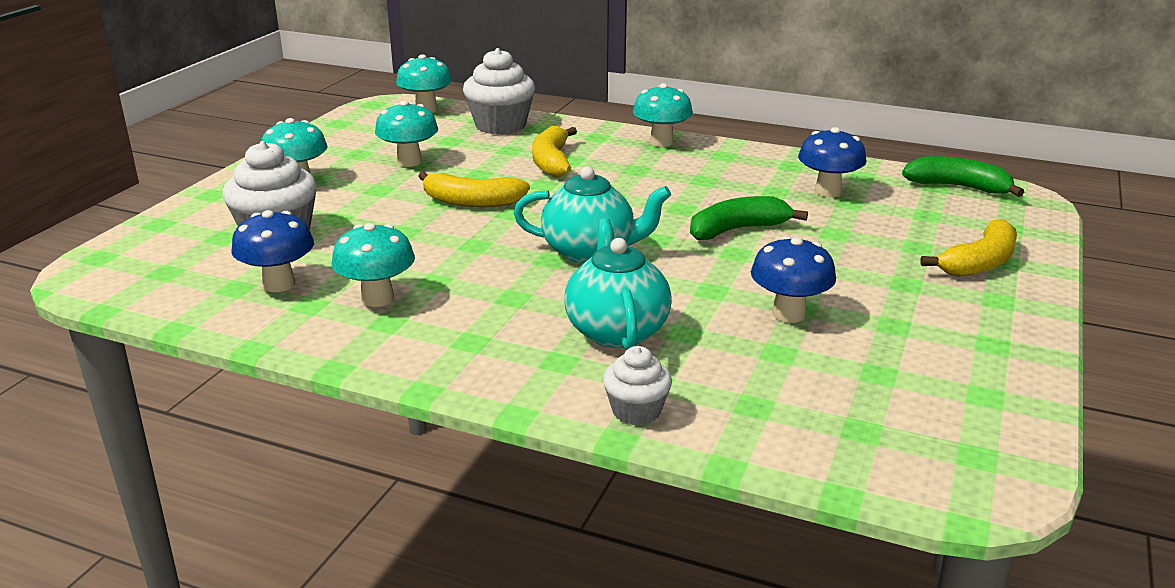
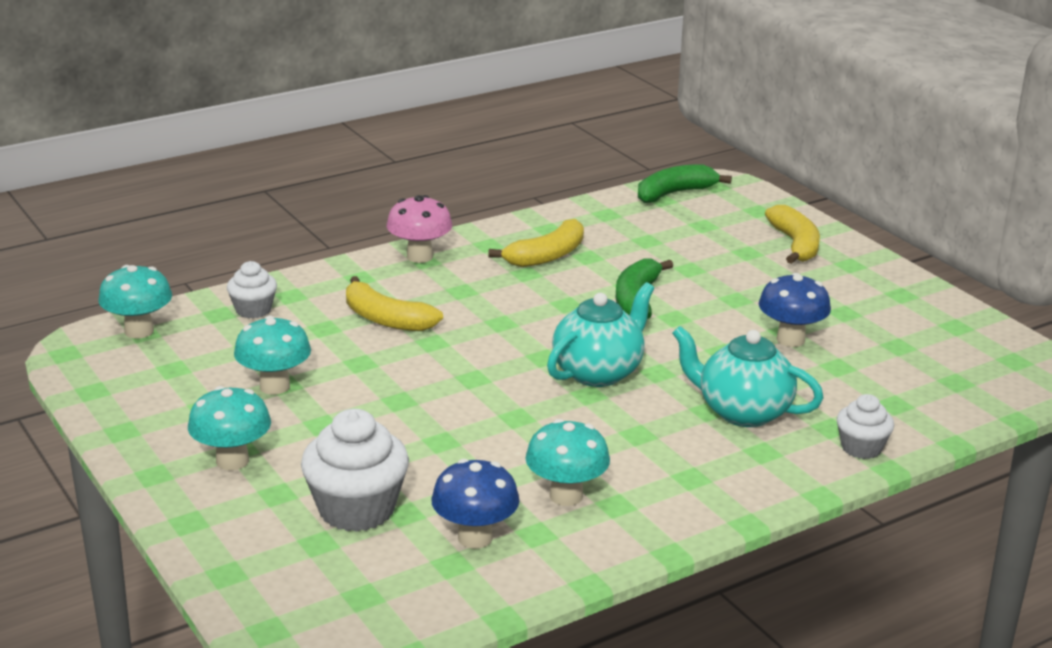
camera: 55 degrees left, 0 degrees up
(471, 202) = (422, 387): yellow banana -> yellow banana (547, 256)
(500, 125) = (253, 310): white cupcake -> white cupcake, size x0.57
(661, 142) = (419, 257): turquoise mushroom -> pink mushroom
(828, 192) = (617, 239): blue mushroom -> none

